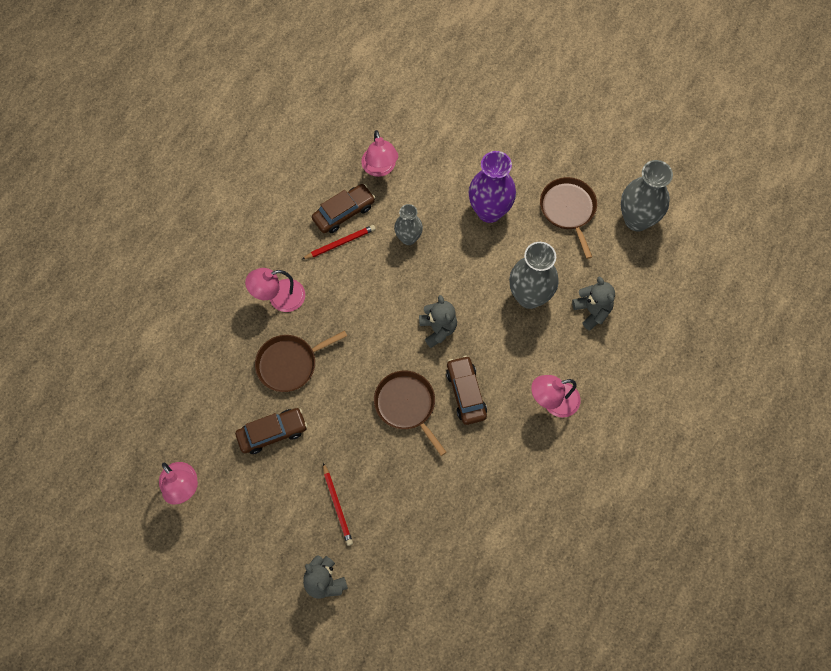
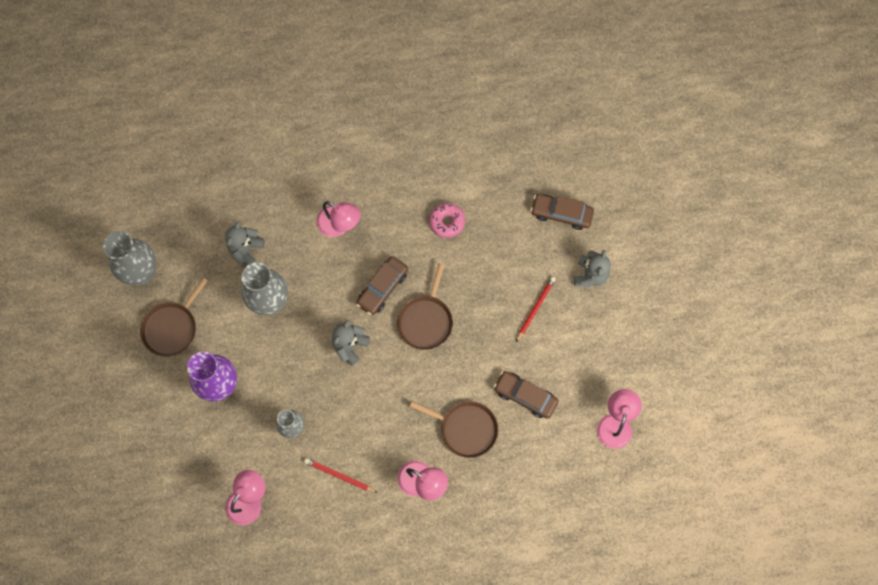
camera: 130 degrees left, 5 degrees up
(344, 212) = (311, 495): brown car -> brown car (561, 213)
(481, 495) = (447, 222): none -> pink donut

